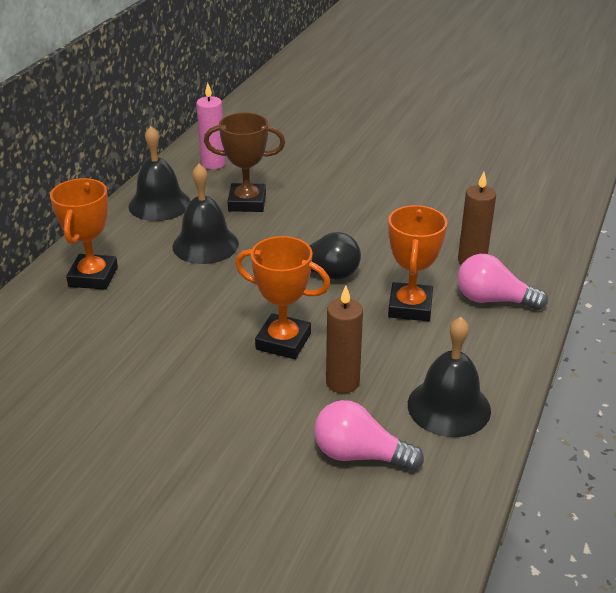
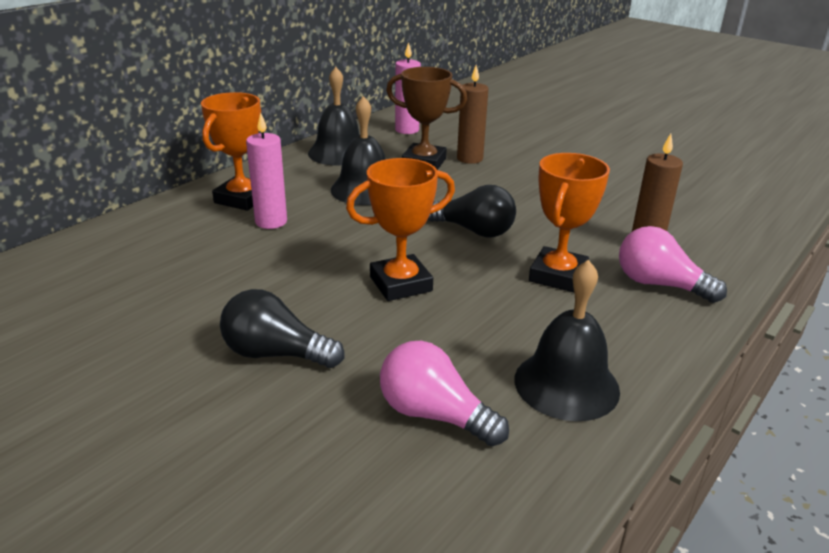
camera: 15 degrees right, 5 degrees down
(135, 298) = (271, 222): none -> pink candle
(210, 430) = (276, 354): none -> black light bulb
(283, 341) = (401, 284): orange trophy -> orange trophy turned 60 degrees counterclockwise
(342, 382) = (448, 335): brown candle -> brown candle (469, 159)

